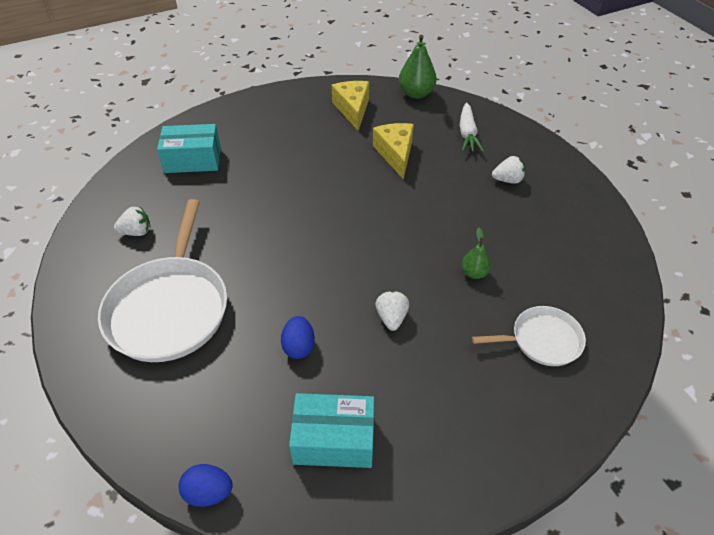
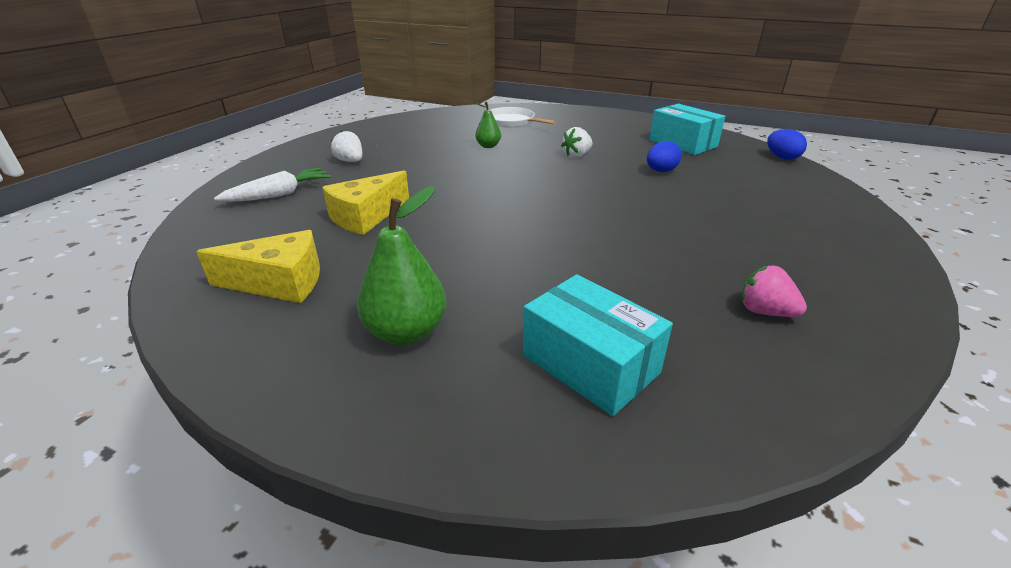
camera: 130 degrees left, 15 degrees down
(136, 232) = (765, 311): white strawberry -> pink strawberry
(170, 308) = (759, 230): white pan -> none
(352, 109) = (279, 282): yellow cheese -> yellow cheese turned 135 degrees counterclockwise
(416, 94) = (190, 251): green pear -> green pear (406, 332)

